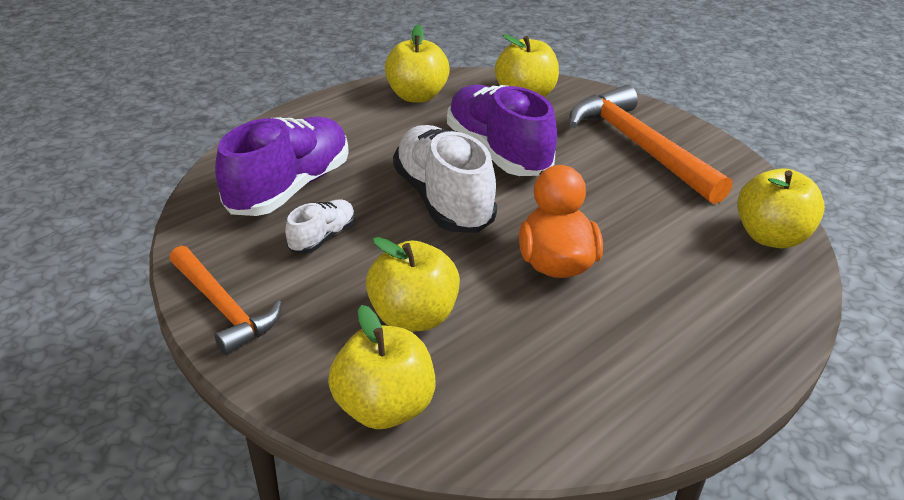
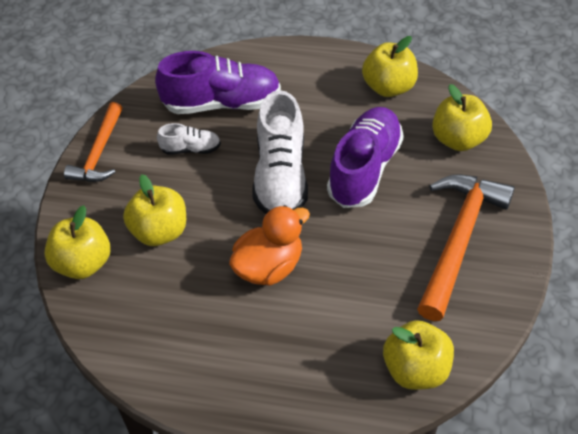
camera: 55 degrees right, 15 degrees up
(443, 200) = (280, 176): white shoe -> white shoe turned 150 degrees clockwise

